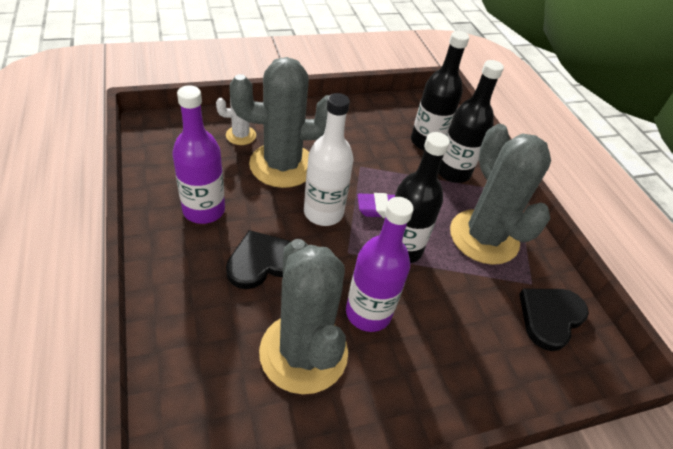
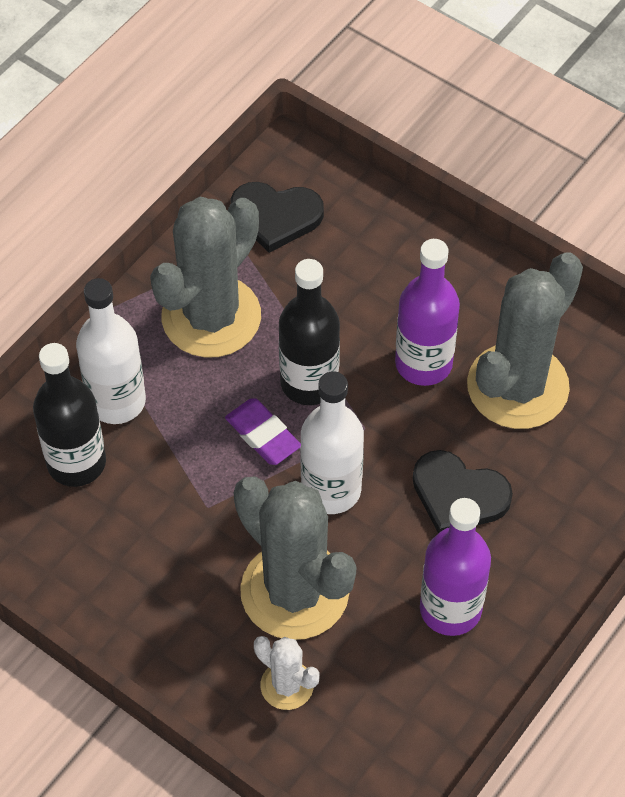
camera: 120 degrees left, 10 degrees up
(453, 172) = (116, 401): black bottle -> white bottle

